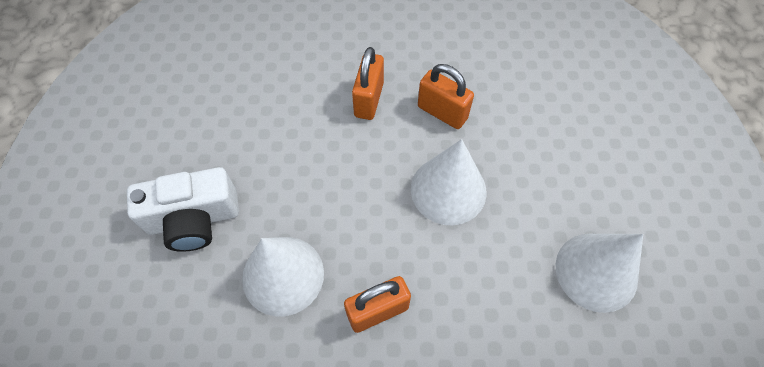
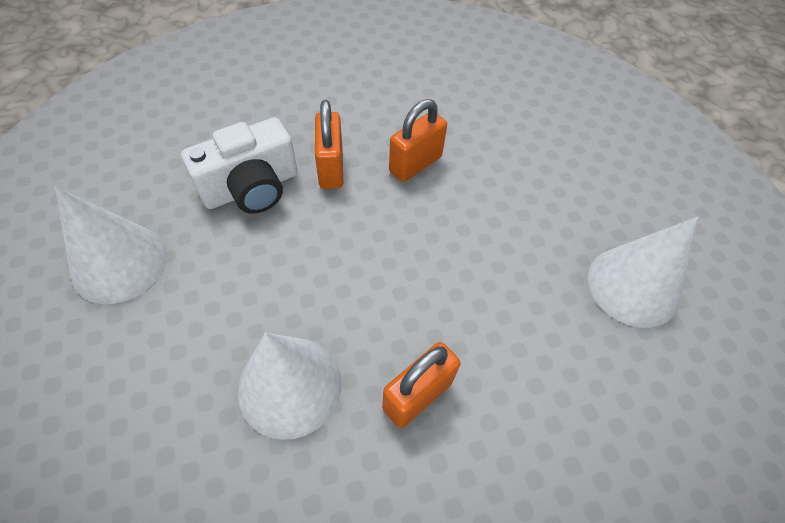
camera: 20 degrees left, 5 degrees down
(194, 219) = (156, 349): white camera -> white camera (251, 187)
(442, 112) = (415, 164): orange padlock -> orange padlock turned 60 degrees counterclockwise
(448, 190) = (450, 241): white cone -> white cone (119, 263)

